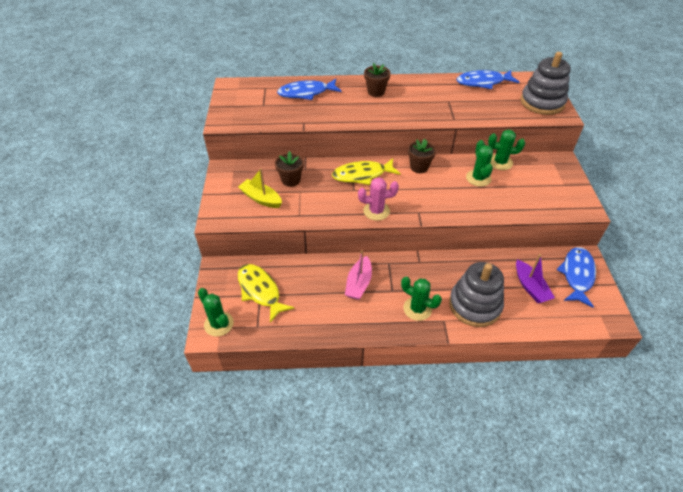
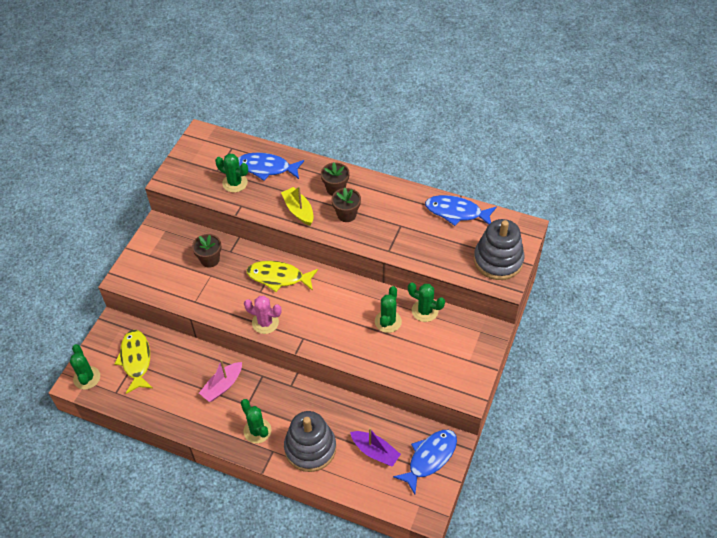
camera: 25 degrees right, 5 degrees up
(261, 199) = (172, 271): yellow boat -> yellow boat (298, 210)
(286, 109) = (235, 183): none -> green cactus
(419, 167) = (339, 287): brown flower pot -> brown flower pot (346, 214)
(530, 287) = (375, 451): purple boat -> purple boat turned 60 degrees counterclockwise

